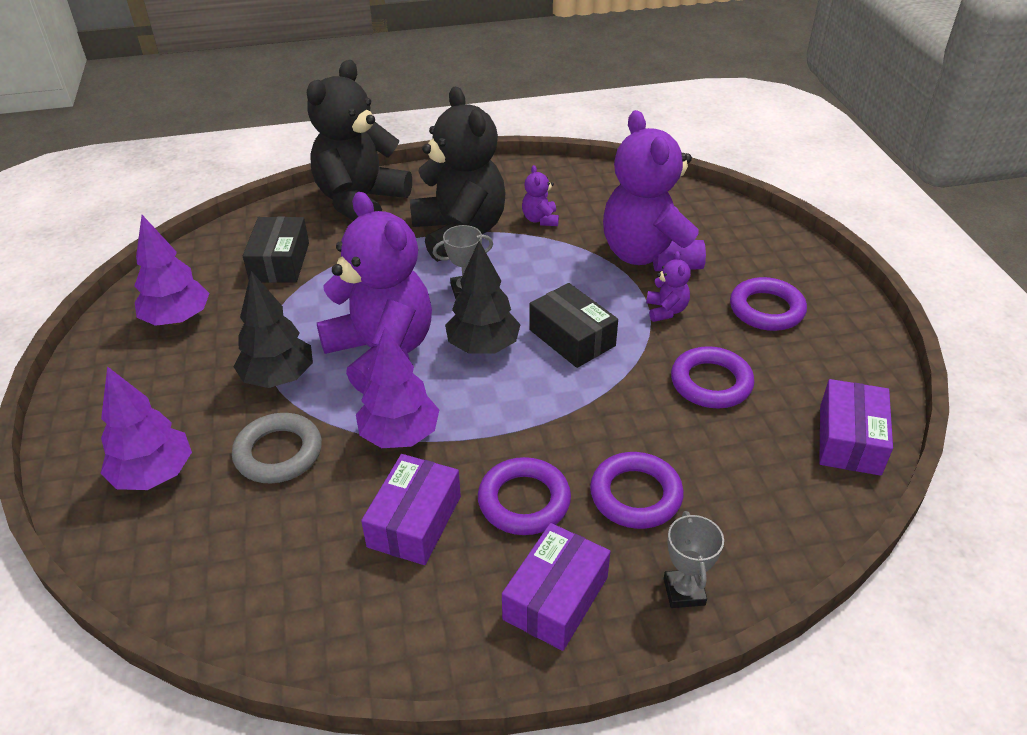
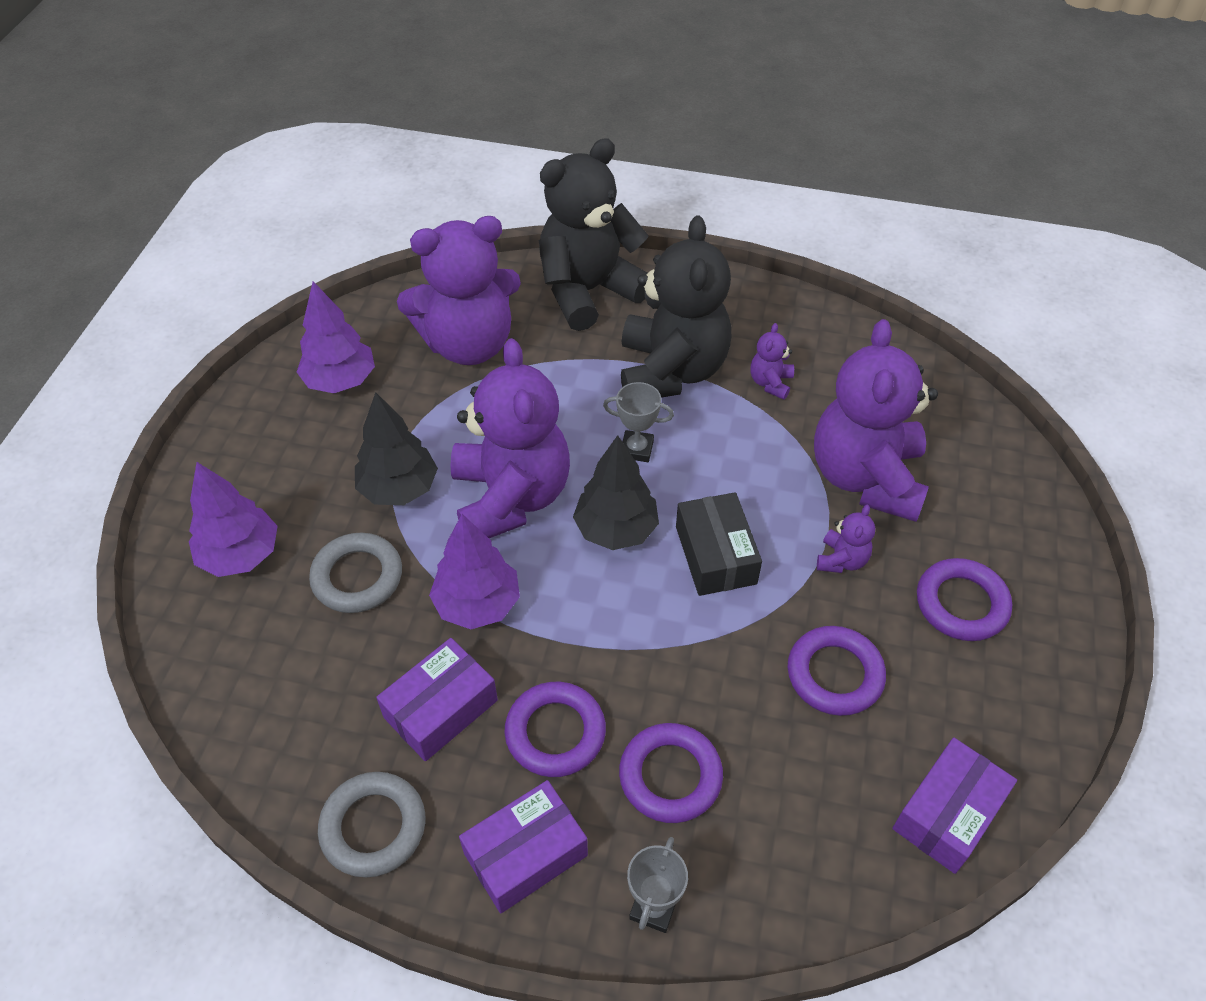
camera: 25 degrees right, 10 degrees up
(280, 262) = (468, 344): black box -> purple teddy bear
(408, 634) = (373, 827): none -> grey ring

